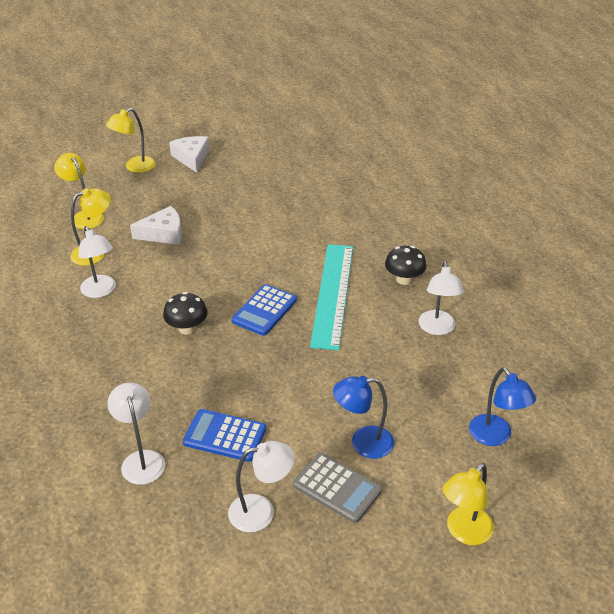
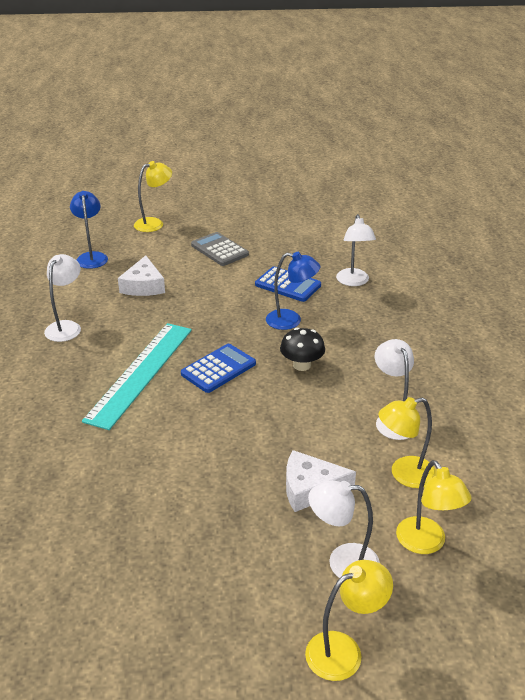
camera: 165 degrees left, 5 degrees down
(192, 158) = (235, 655): white cheese -> white cheese (143, 286)
(261, 511) = (274, 247): white lamp -> white lamp (342, 562)
(363, 443) = (187, 267): blue lamp -> blue lamp (291, 320)
(404, 279) = (56, 375): black mushroom -> none

